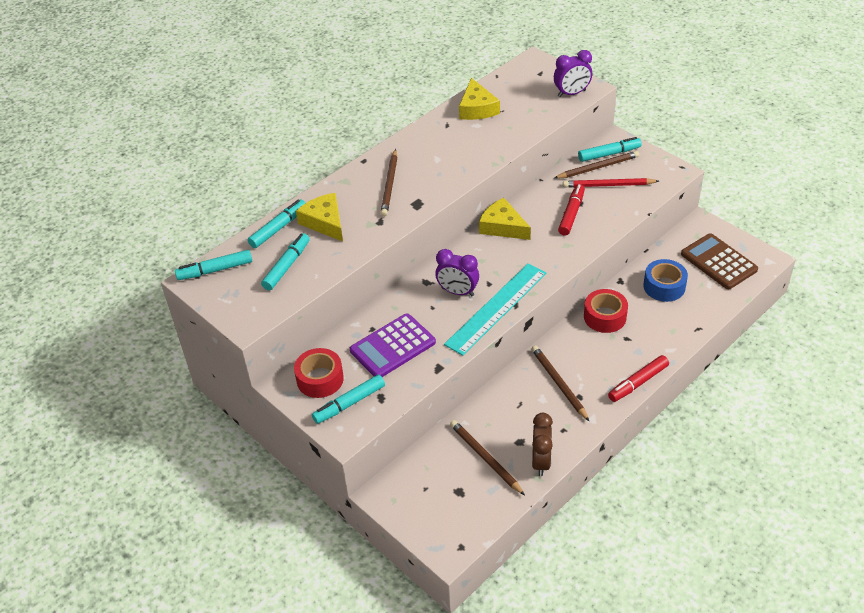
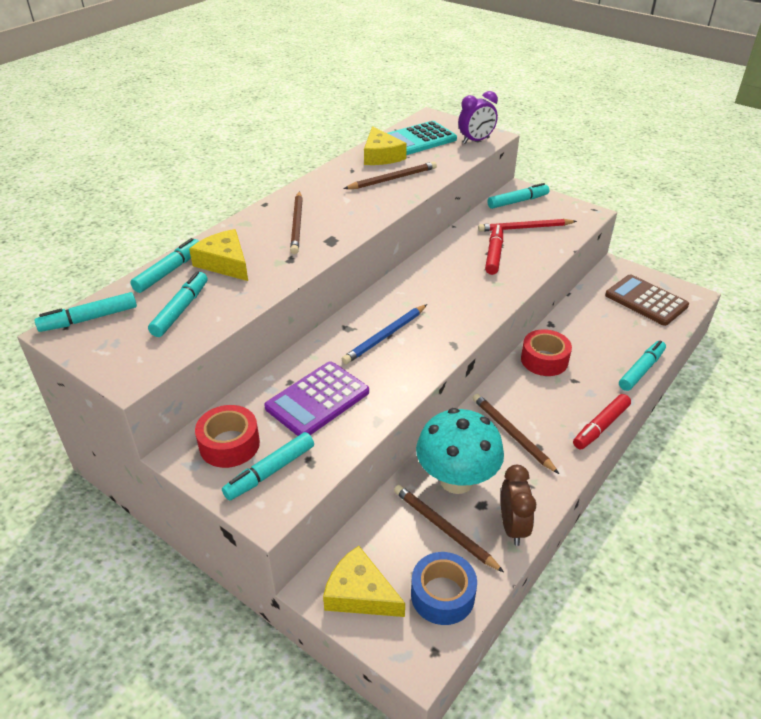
camera: 10 degrees left, 5 degrees down
(457, 292) = (385, 336): purple clock -> blue pencil
(496, 308) = (434, 350): turquoise ruler -> none
(502, 227) = (423, 270): yellow cheese -> yellow cheese (360, 593)
(503, 420) = (456, 480): none -> turquoise mushroom
(517, 89) = (419, 139): none -> turquoise calculator
(597, 167) = (509, 213): brown pencil -> brown pencil (392, 179)
(664, 286) = (598, 326): blue tape -> blue tape (442, 595)
(691, 332) = (641, 370): none -> turquoise marker

